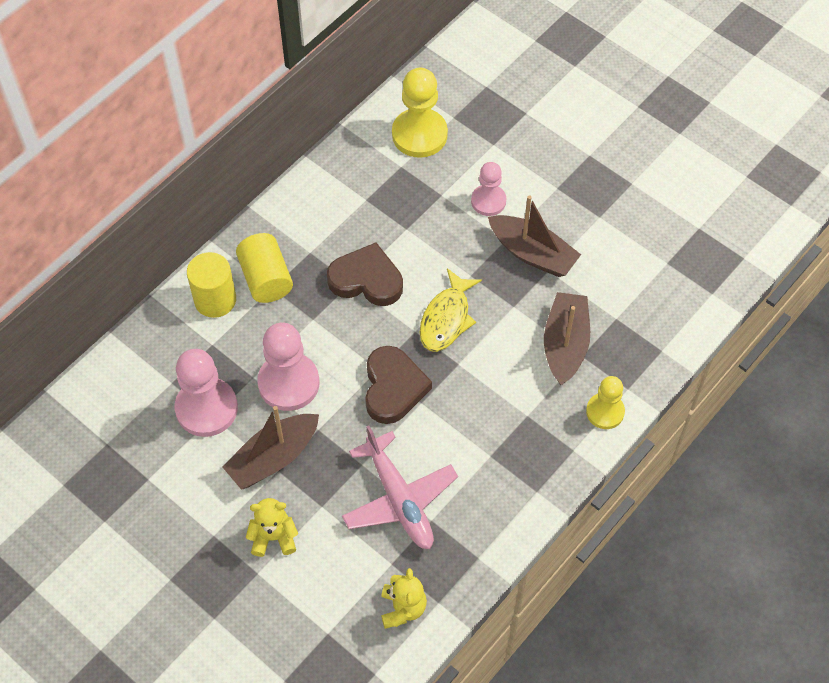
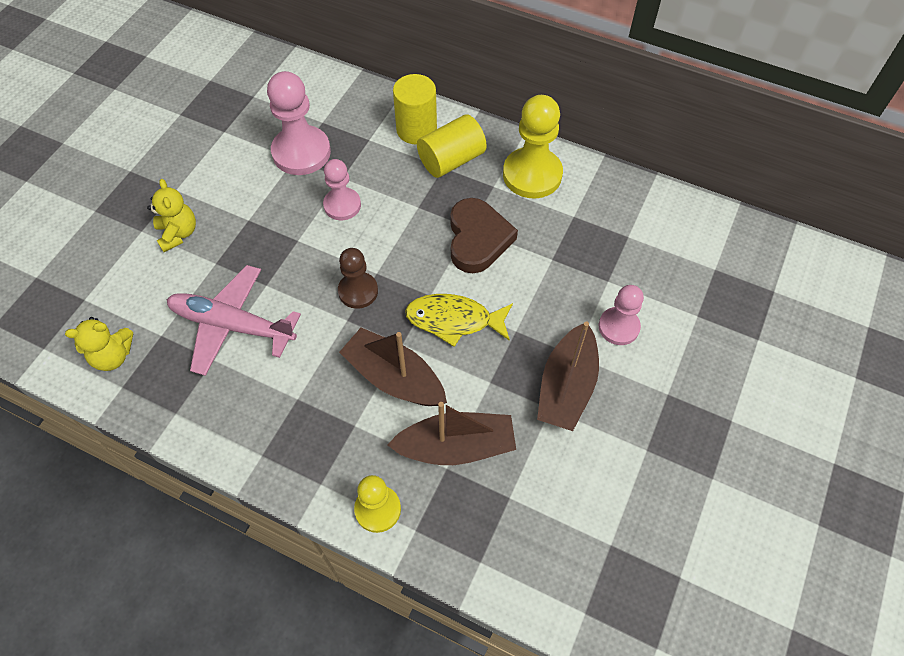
camera: 75 degrees right, 0 degrees up
(273, 458) = (260, 213): brown boat -> brown boat (394, 378)
(288, 383) = (342, 205): pink pawn -> pink pawn, size x0.61
(393, 388) = (358, 291): brown heart -> brown pawn
(399, 499) = (232, 325): pink plane -> pink plane turned 60 degrees clockwise
(419, 135) = (676, 243): yellow pawn -> yellow pawn (532, 175)

